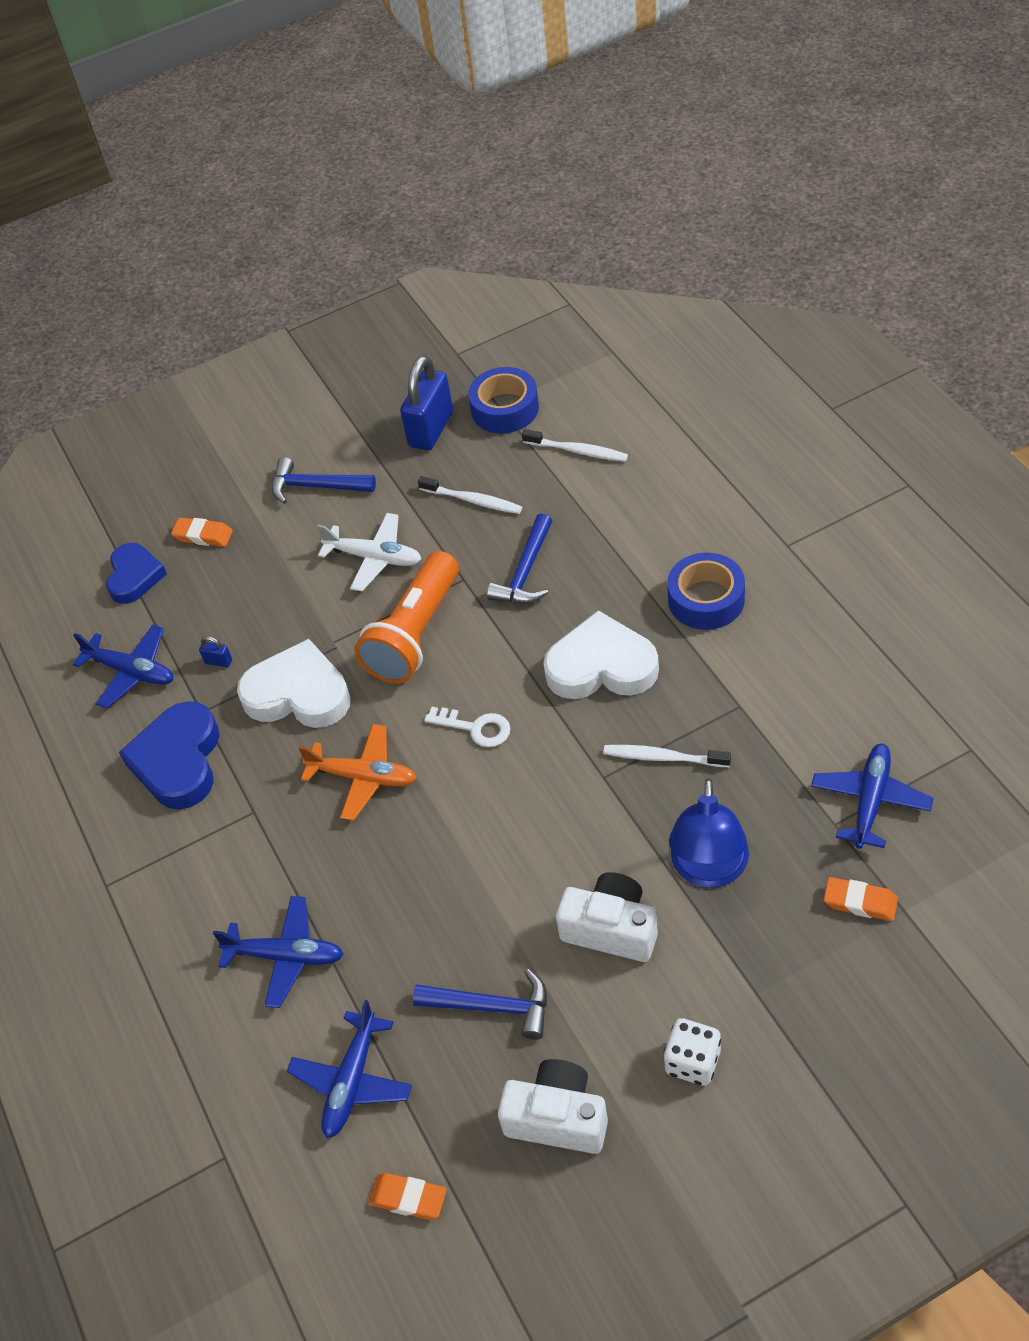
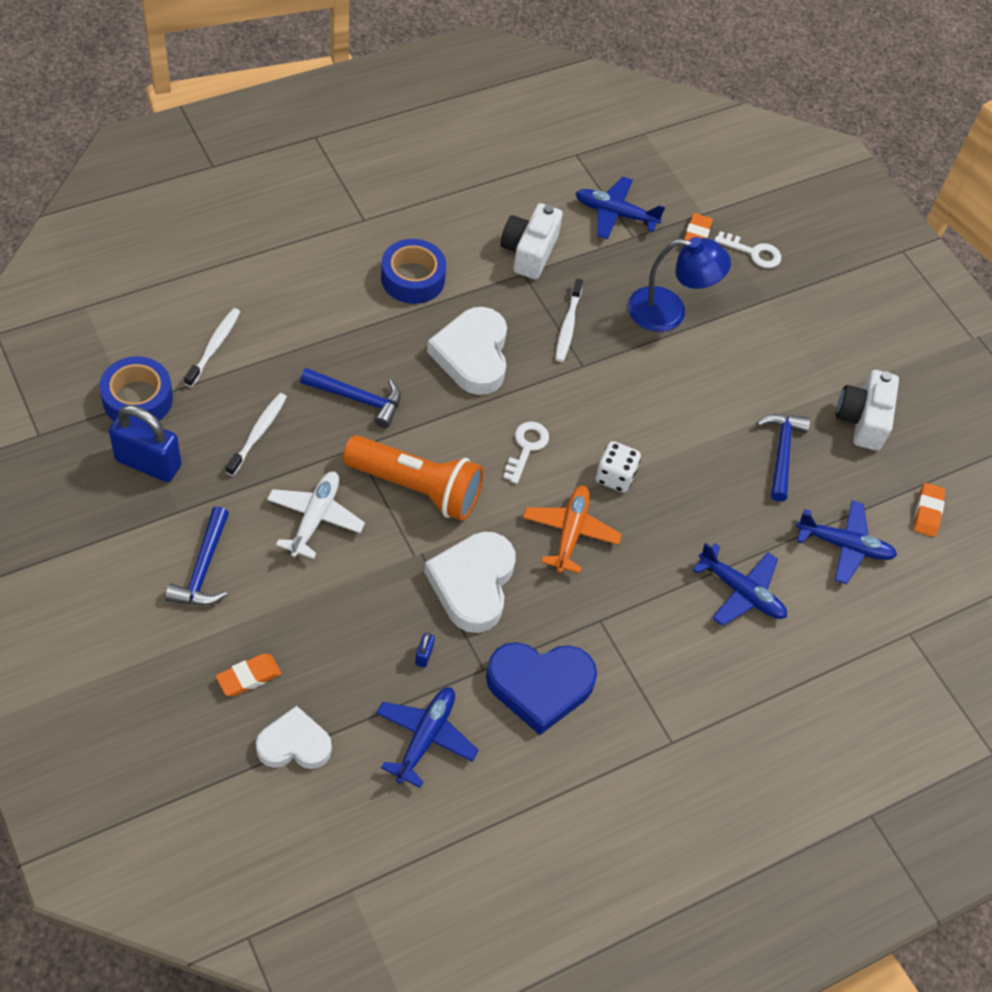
camera: 105 degrees left, 5 degrees up
(134, 576) = (294, 744): blue heart -> white heart
(203, 535) = (249, 677): orange eraser -> orange eraser turned 45 degrees clockwise
(286, 956) = (741, 592): blue plane -> blue plane turned 120 degrees clockwise
(611, 929) = (717, 374): white camera -> white camera (529, 252)
(693, 1062) = (817, 340): white dice -> white dice (615, 476)
(843, 977) = (753, 252): none -> white key

